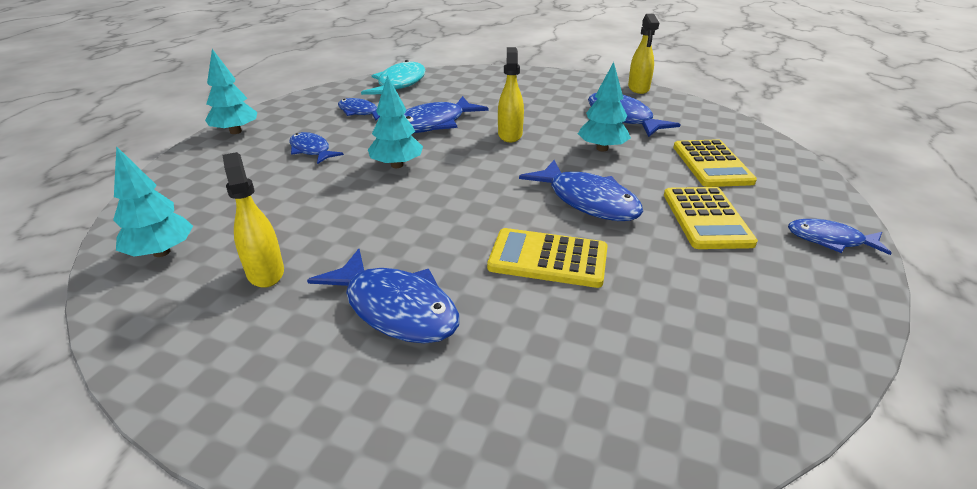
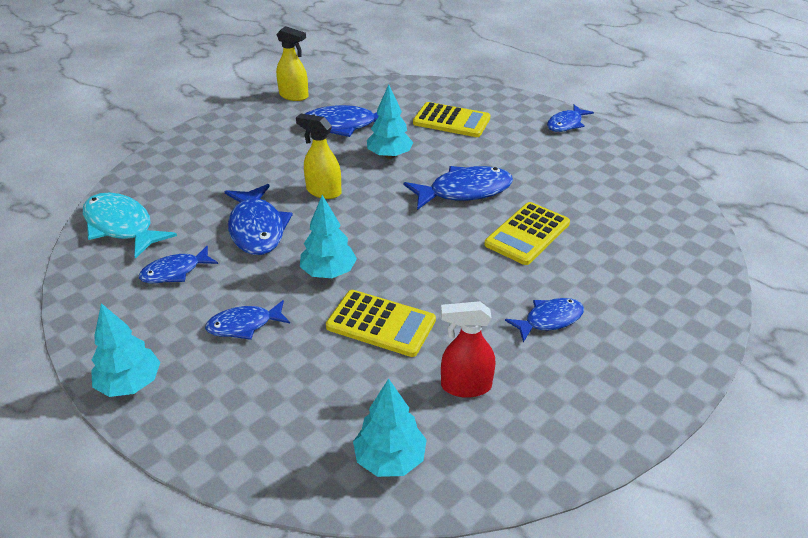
camera: 65 degrees left, 5 degrees up
(265, 272) = (465, 386): yellow spray bottle -> red spray bottle
(396, 308) = (549, 320): blue fish -> blue fish, size x0.62
(706, 218) = (518, 154): yellow calculator -> yellow calculator (381, 324)

